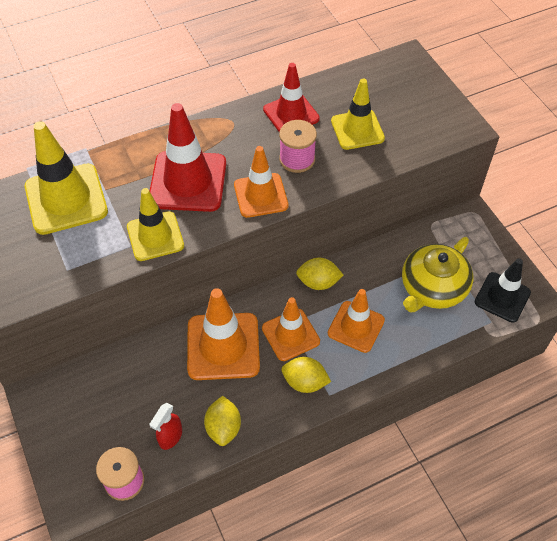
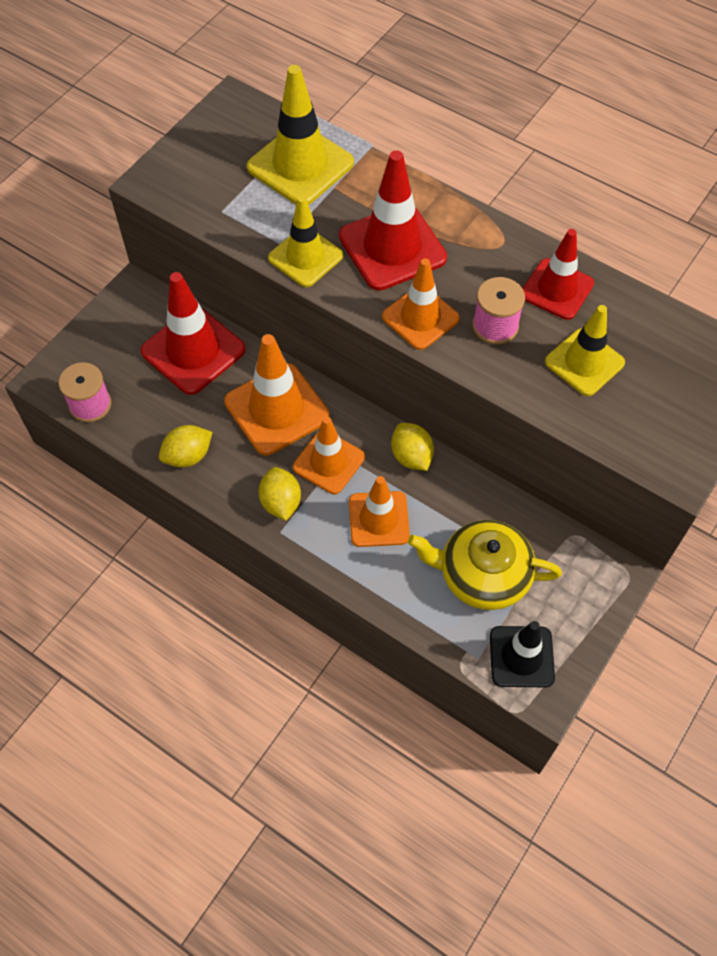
camera: 60 degrees right, 5 degrees up
(128, 379) = (193, 350): none -> red traffic cone
(170, 437) = (153, 417): red spray bottle -> none

